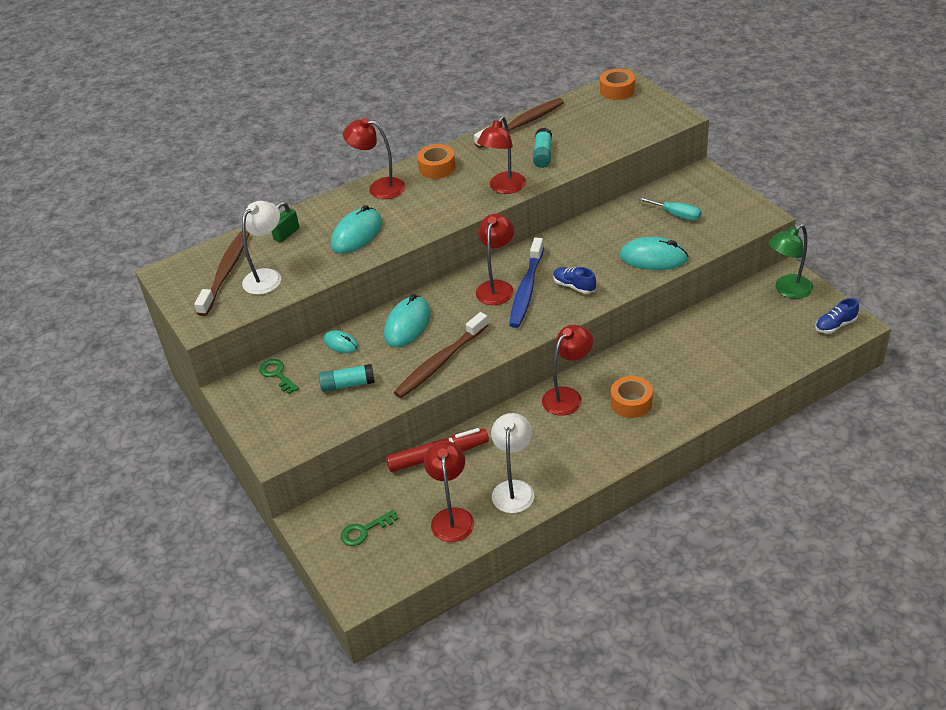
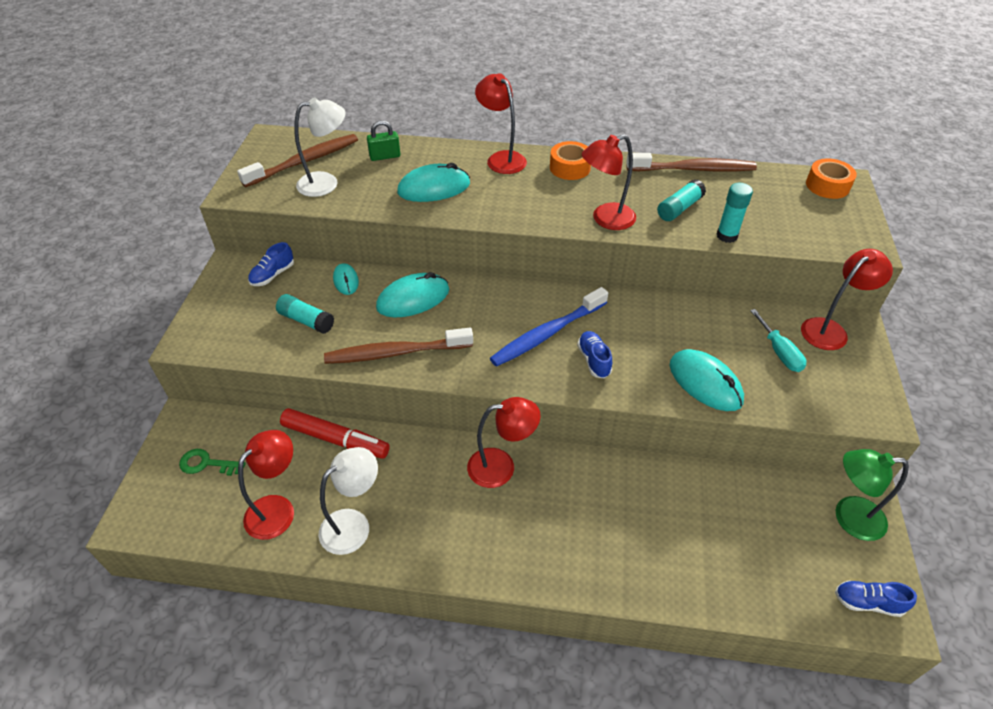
camera: 35 degrees right, 5 degrees up
(277, 374) = (273, 275): green key -> blue shoe
(497, 287) = (524, 314): red lamp -> red lamp (830, 330)
(591, 156) = (726, 236): none -> turquoise glue stick
(631, 402) = (551, 520): orange tape -> none

